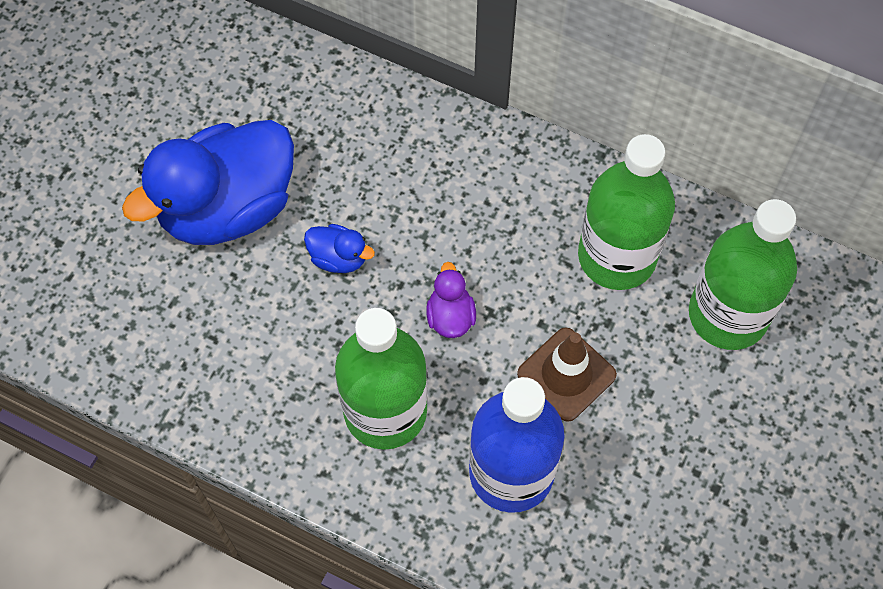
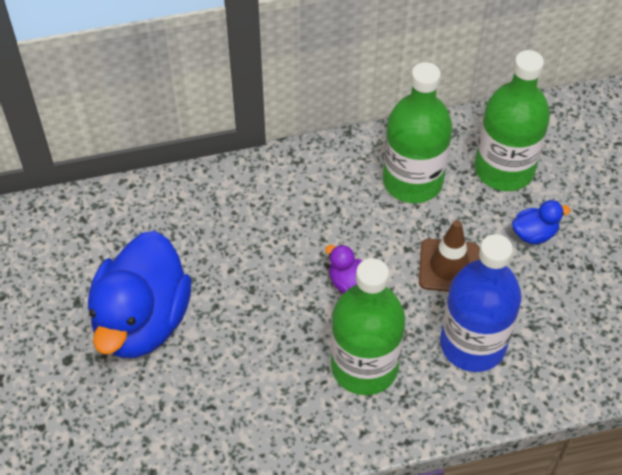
camera: 40 degrees left, 10 degrees down
(338, 258) = (246, 299): blue duck -> blue duck (534, 234)

